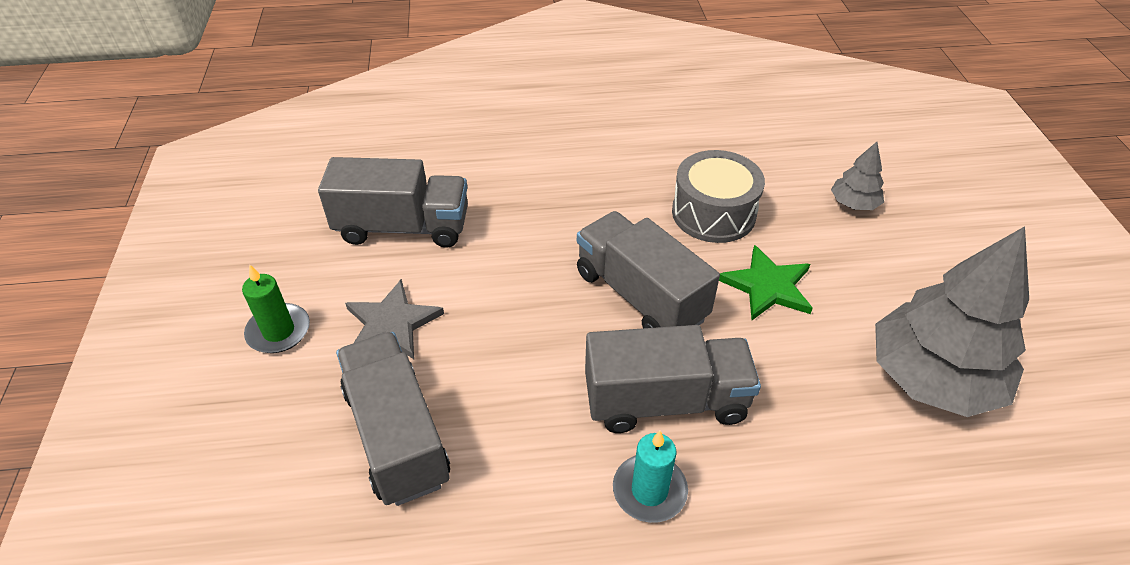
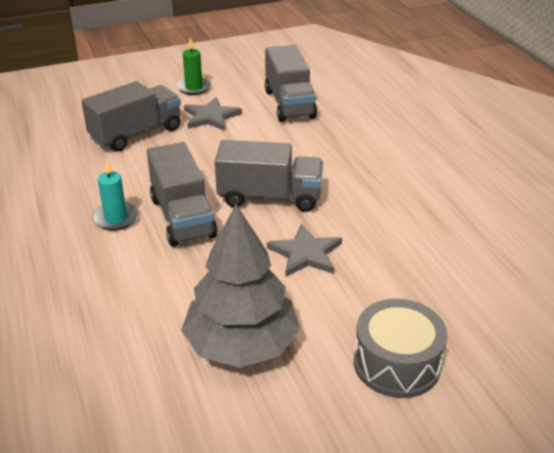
camera: 75 degrees right, 10 degrees down
(640, 296) = (269, 197): grey truck -> grey truck turned 60 degrees clockwise
(713, 213) = (375, 221): grey drum -> grey drum (396, 363)
(768, 286) = (305, 254): green star -> grey star
(853, 204) = (436, 298): grey tree -> none

